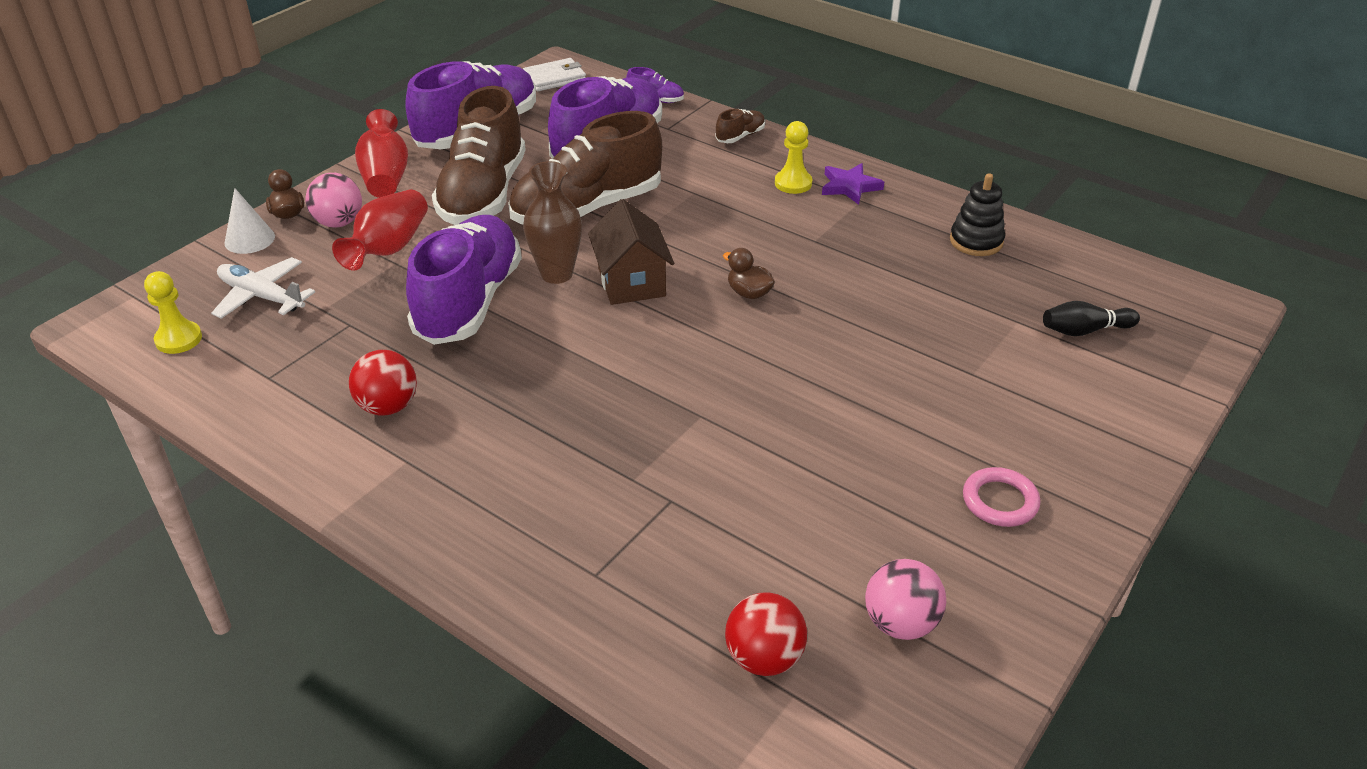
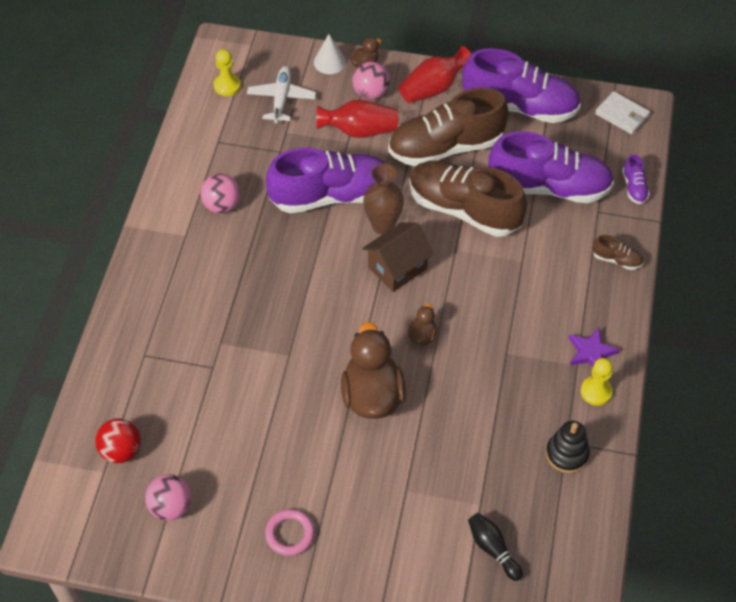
camera: 65 degrees right, 15 degrees up
(388, 406) = (222, 205): red ball -> pink ball
(793, 183) = (572, 315): yellow pawn -> yellow pawn (596, 391)
(814, 360) = (372, 395): none -> brown duck

